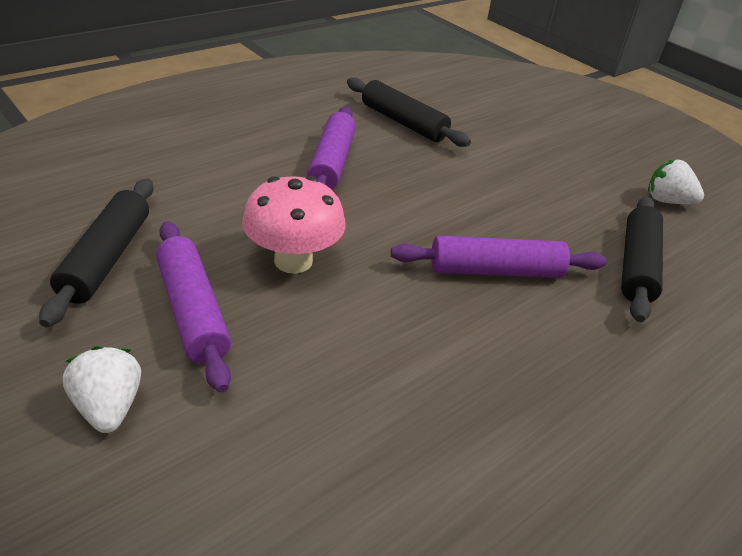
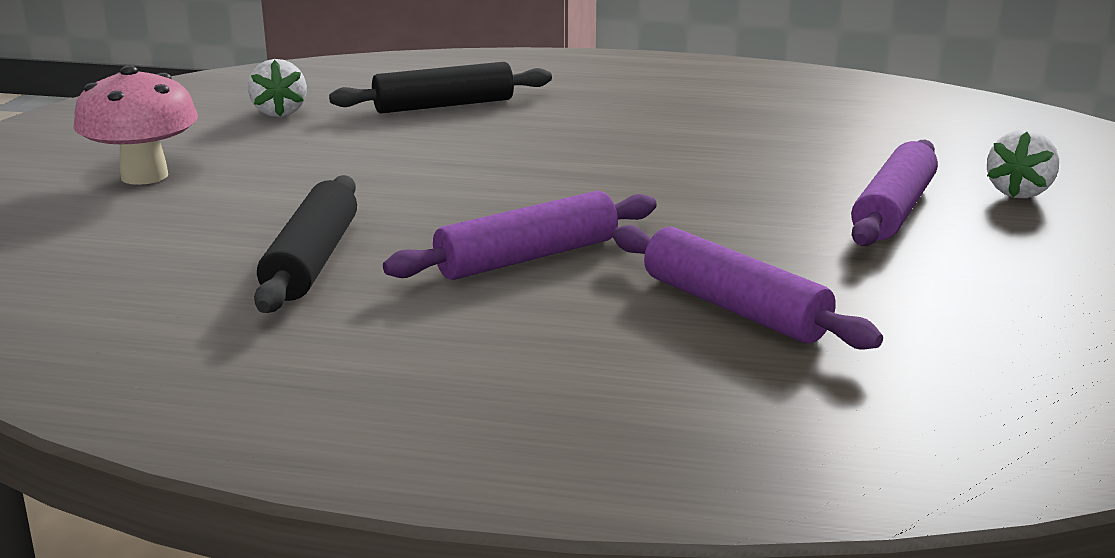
camera: 125 degrees left, 15 degrees down
(107, 258) = (948, 272): black rolling pin -> none
(293, 261) = (743, 205): pink mushroom -> pink mushroom (144, 176)
(495, 271) = (568, 141): purple rolling pin -> purple rolling pin (734, 308)

